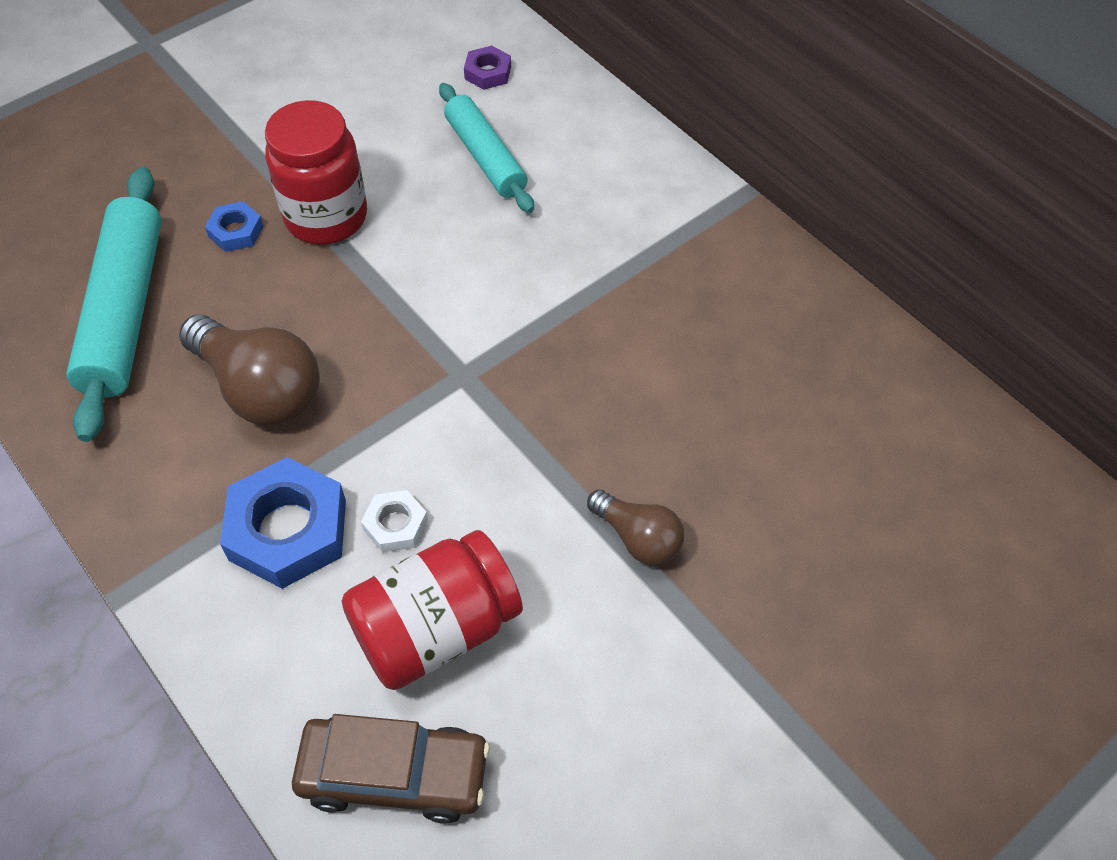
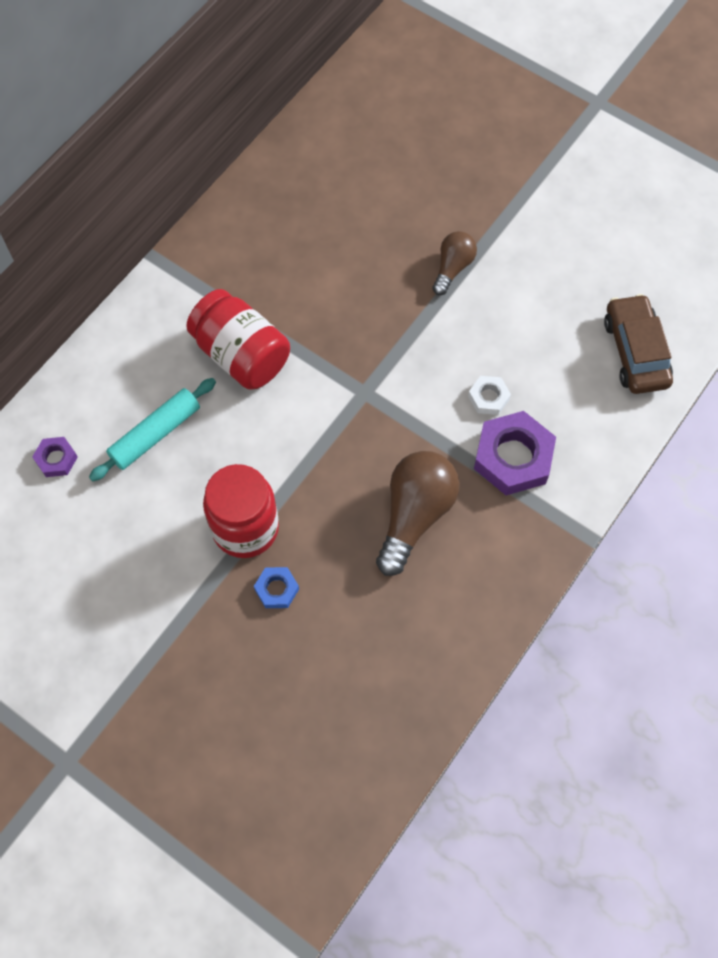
camera: 105 degrees left, 10 degrees up
(125, 311) = (376, 638): turquoise rolling pin -> none
(288, 530) = (513, 457): blue nut -> purple nut
(436, 629) = (547, 355): red jar -> red jar (241, 355)

